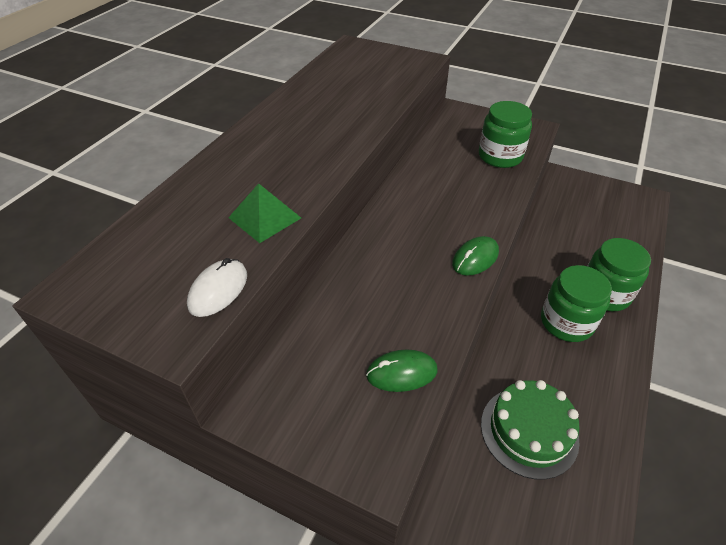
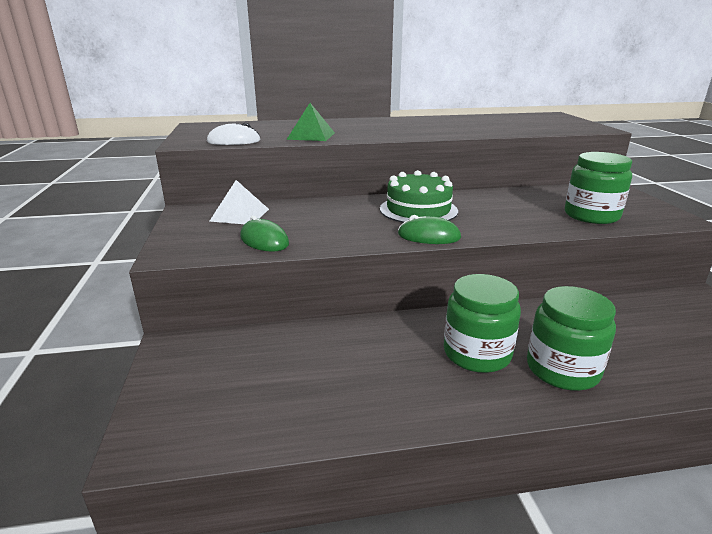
camera: 55 degrees right, 20 degrees down
(309, 364) = (240, 215): none -> white pyramid
(529, 431) = (308, 365): green cake -> green cake (418, 210)

